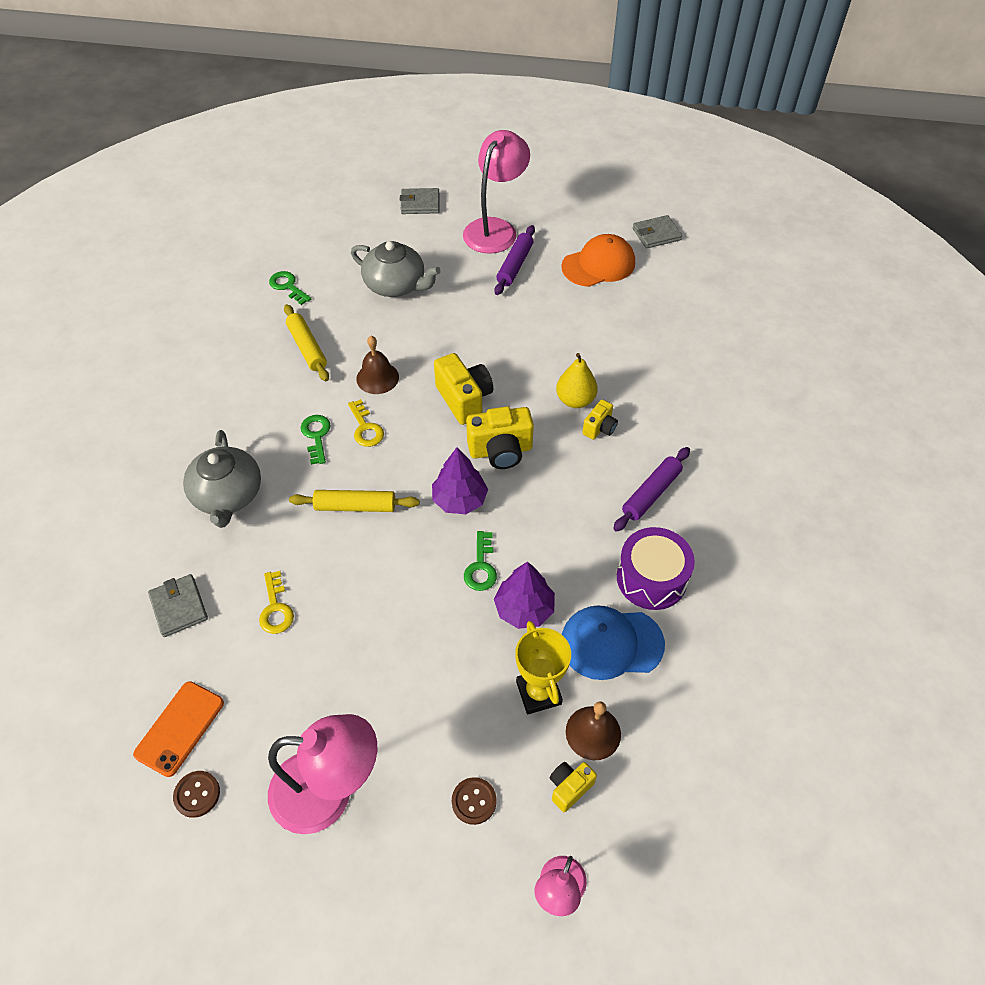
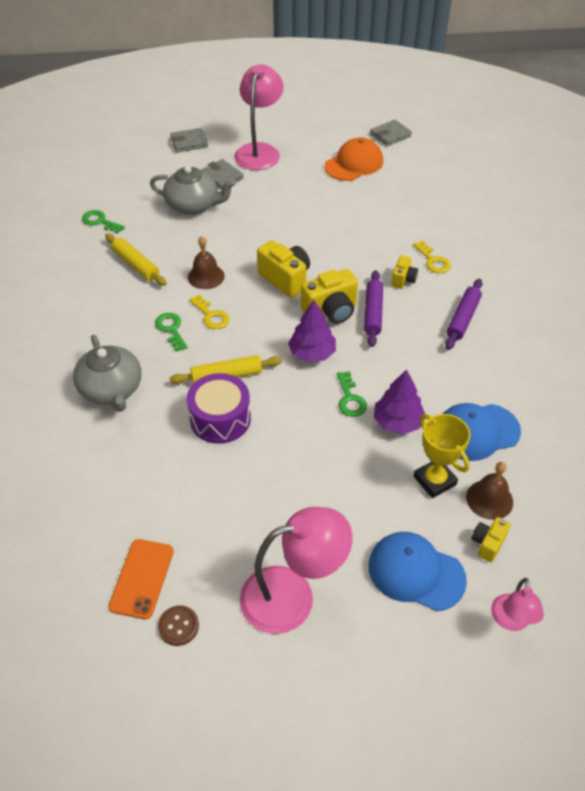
camera: 15 degrees left, 5 degrees down
(179, 607) = (103, 484): grey wallet -> grey wallet (222, 176)
(276, 609) = (189, 467): yellow key -> yellow key (433, 261)
(474, 801) = (416, 572): brown button -> blue cap
(514, 265) = (286, 175): purple rolling pin -> purple rolling pin (373, 313)
(575, 400) = (375, 263): yellow pear -> none
(651, 578) = (488, 379): purple drum -> purple drum (220, 419)

